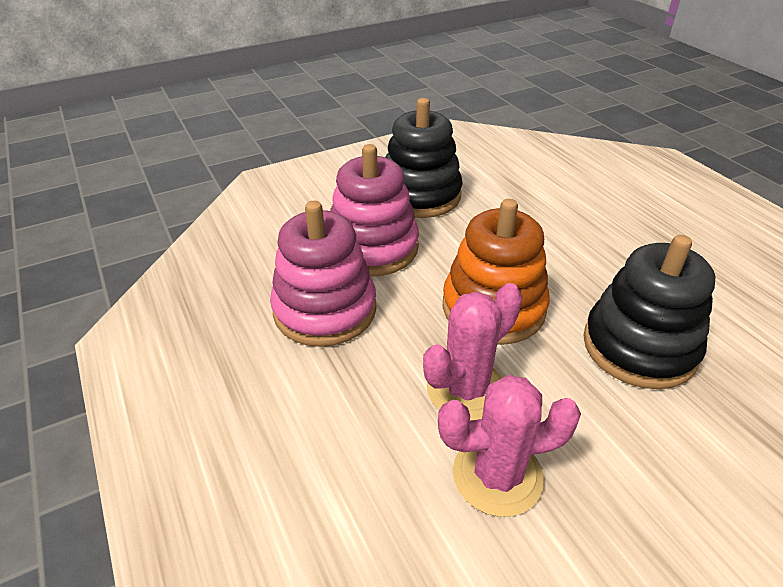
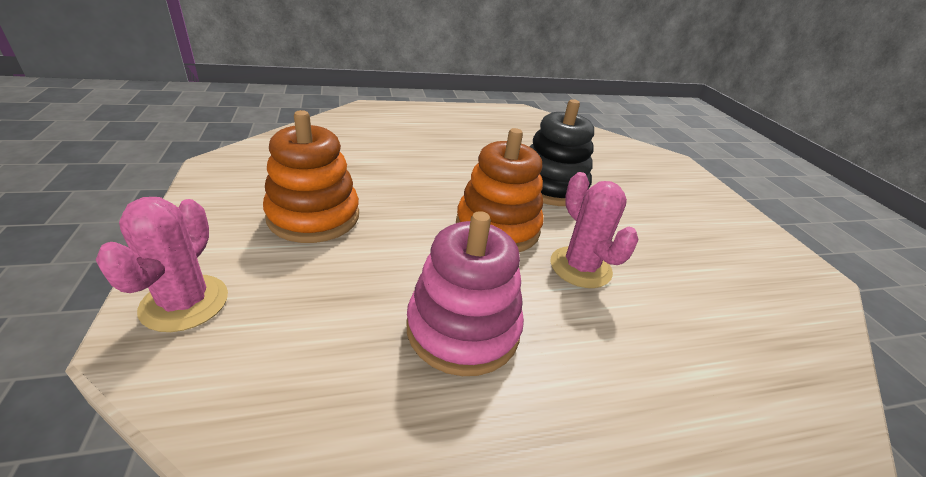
camera: 80 degrees left, 5 degrees down
(372, 248) = (380, 270): pink stacking toy -> none
(420, 195) = (314, 216): black stacking toy -> orange stacking toy
(497, 475) = (656, 277): pink cactus -> pink cactus (185, 303)

